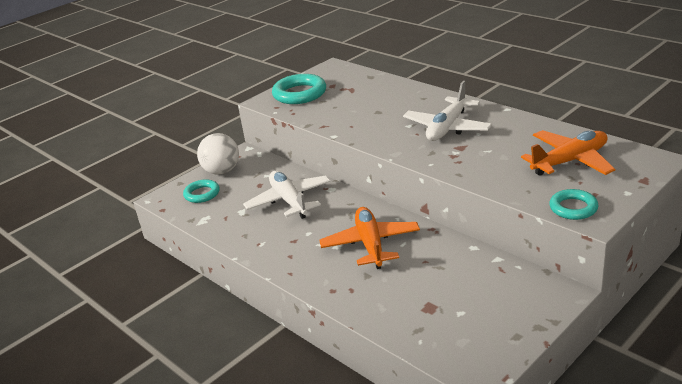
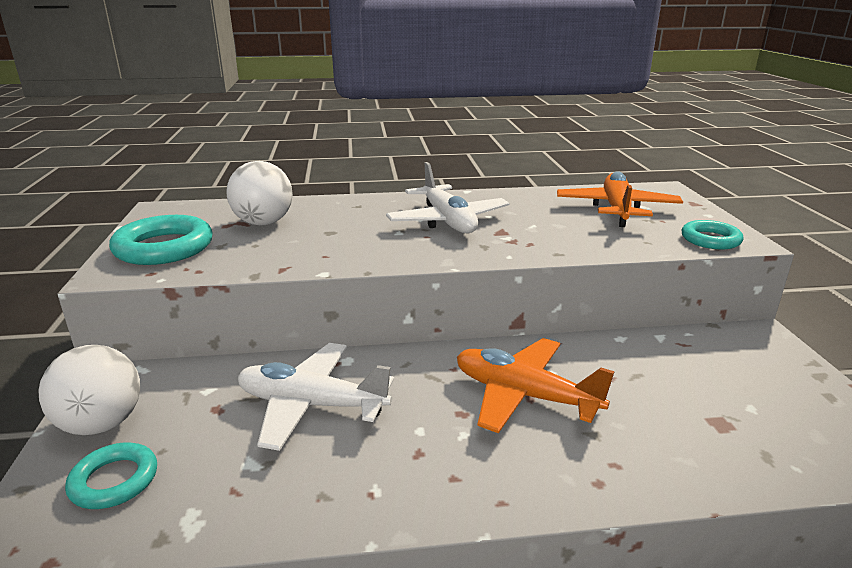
camera: 55 degrees left, 5 degrees down
(360, 93) = (263, 223): none -> white ball

